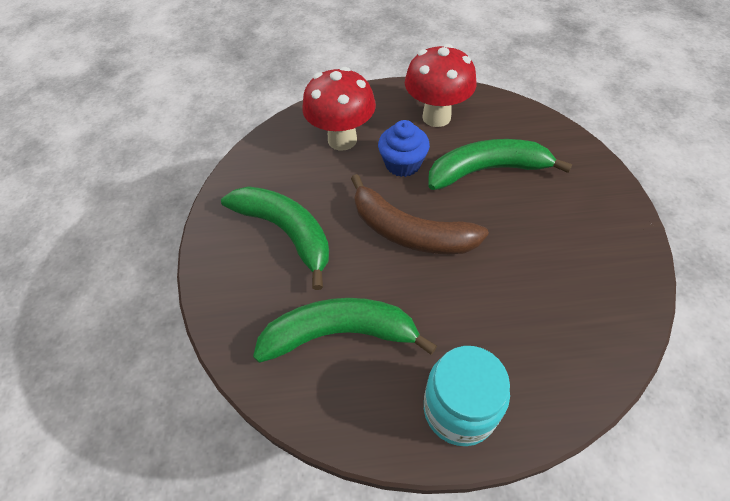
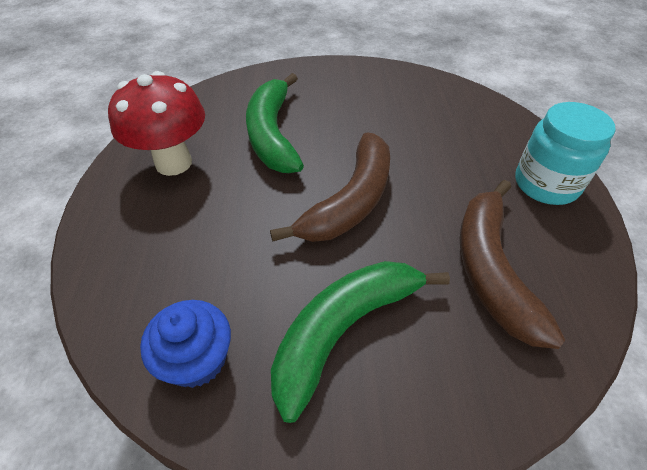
camera: 90 degrees left, 5 degrees down
(340, 334) = (491, 270): green banana -> brown banana
(342, 140) = (178, 260): red mushroom -> none
(403, 164) = (244, 199): blue cupcake -> blue cupcake (197, 359)

